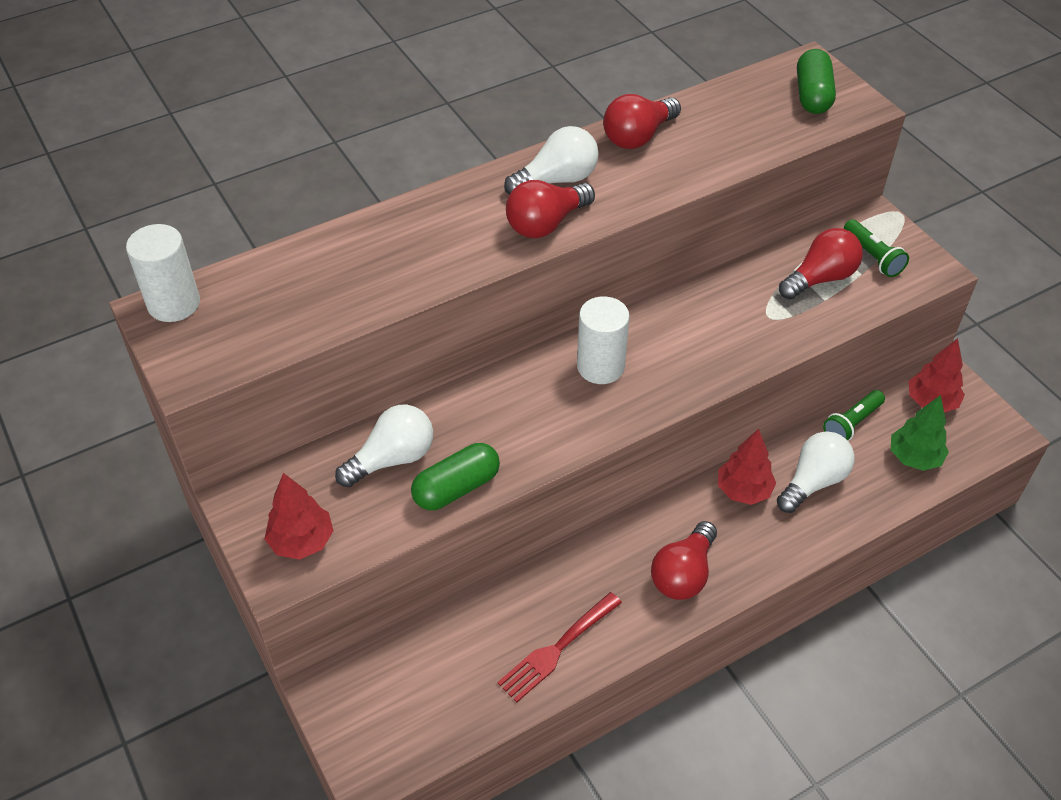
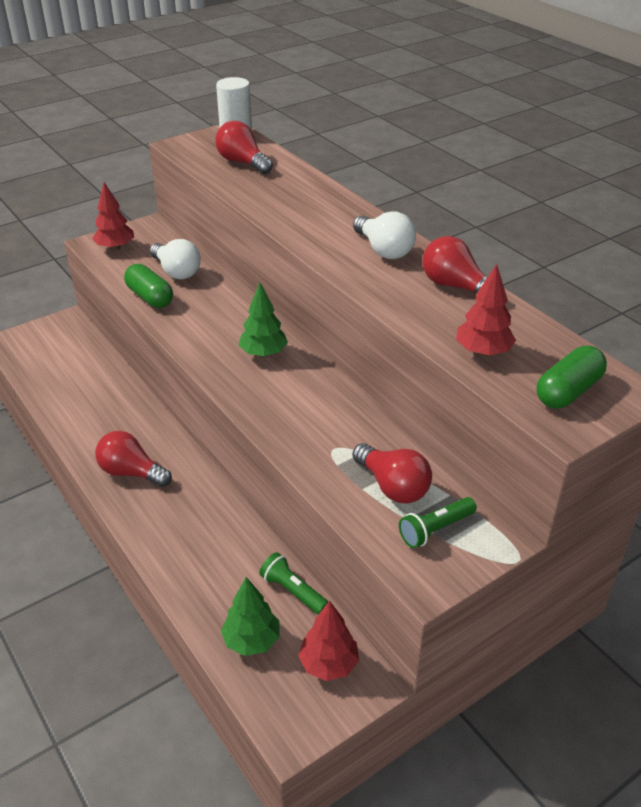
camera: 85 degrees right, 10 degrees down
(546, 224) = (329, 247): red light bulb -> red light bulb (243, 162)
(557, 649) = (77, 410): red fork -> none
(600, 366) = (263, 353): white cylinder -> green tree
(743, 490) = (212, 509): red tree -> red tree (483, 352)
(812, 95) = (568, 391): green capsule -> green capsule turned 45 degrees counterclockwise
(813, 482) = (221, 557): white light bulb -> none

